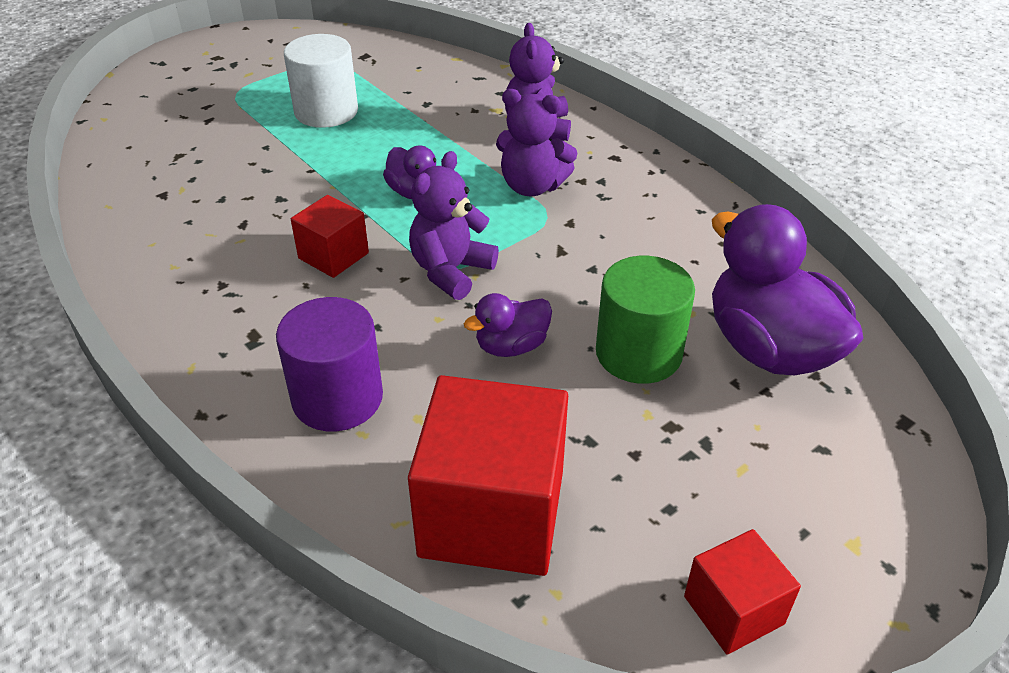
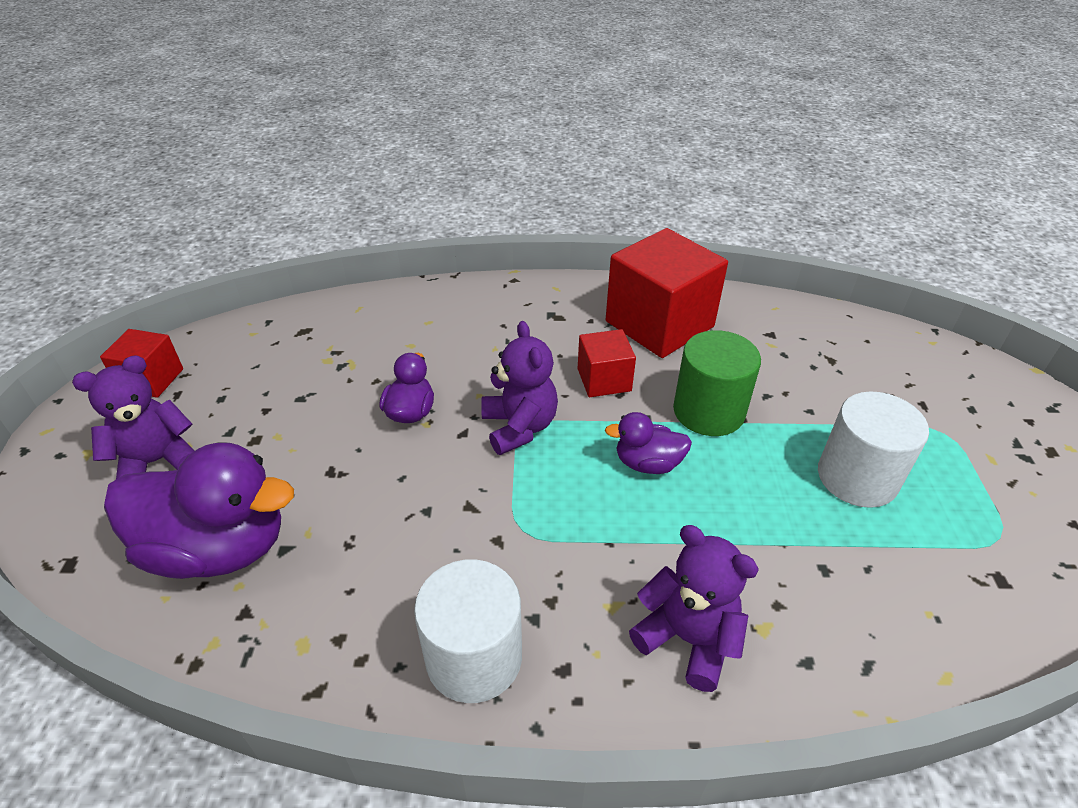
camera: 130 degrees right, 0 degrees up
(337, 398) = (464, 324): purple cylinder -> none
(492, 513) = (317, 337): red cube -> red cube (659, 324)
(532, 186) = (579, 551): purple teddy bear -> purple teddy bear (157, 462)
(638, 353) = (320, 469): green cylinder -> green cylinder (708, 411)
(655, 188) = (474, 657): none -> white cylinder

